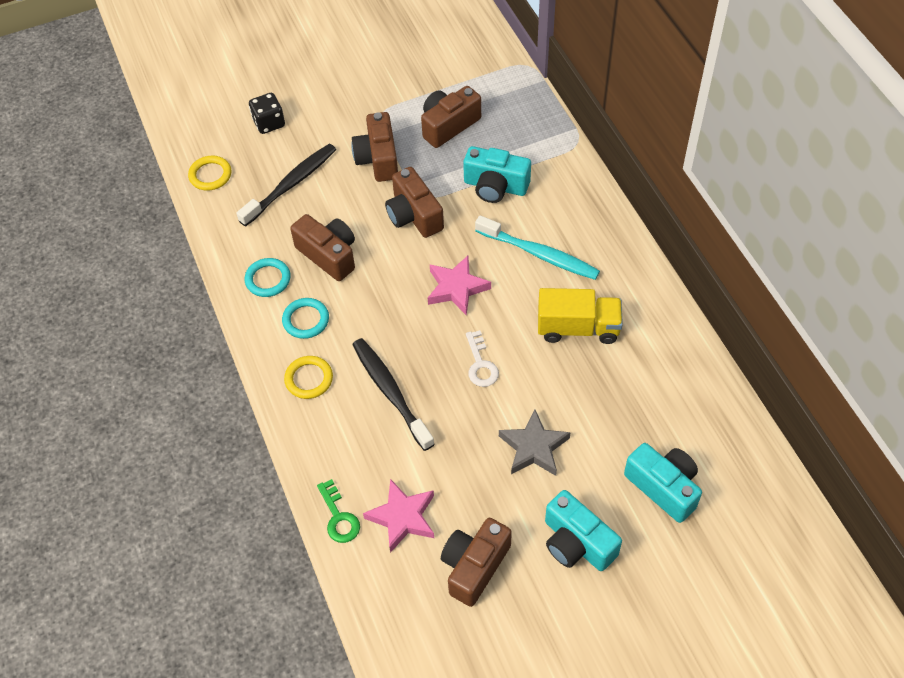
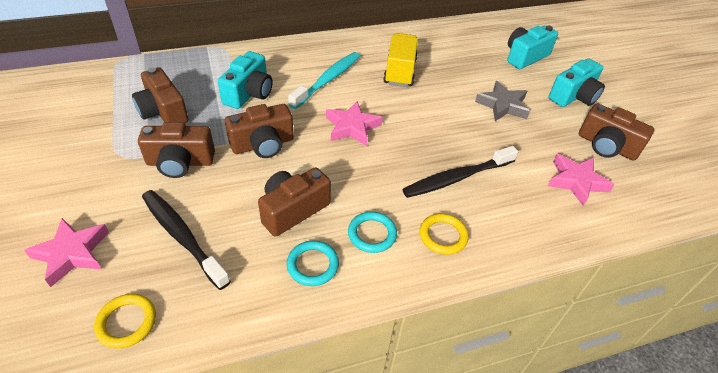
camera: 90 degrees left, 10 degrees down
(269, 123) = (72, 253): black dice -> pink star
(339, 517) = (586, 223): green key -> none
(480, 364) = (430, 122): white key -> none

